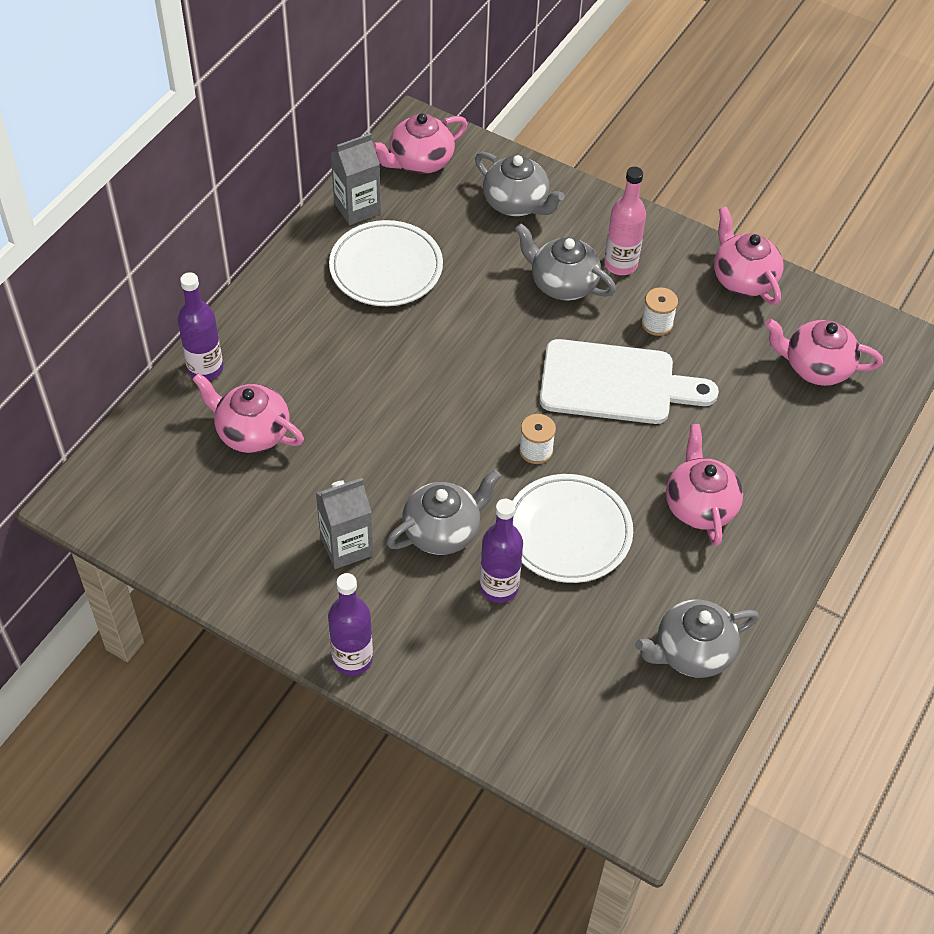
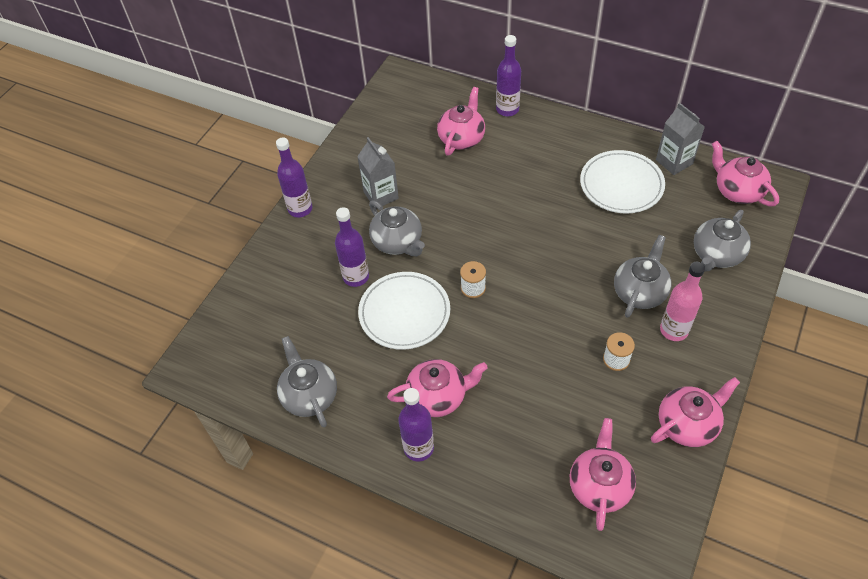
camera: 90 degrees right, 0 degrees up
(615, 383) = (546, 334): white cutting board -> none
(770, 532) = (418, 448): none -> purple bottle

